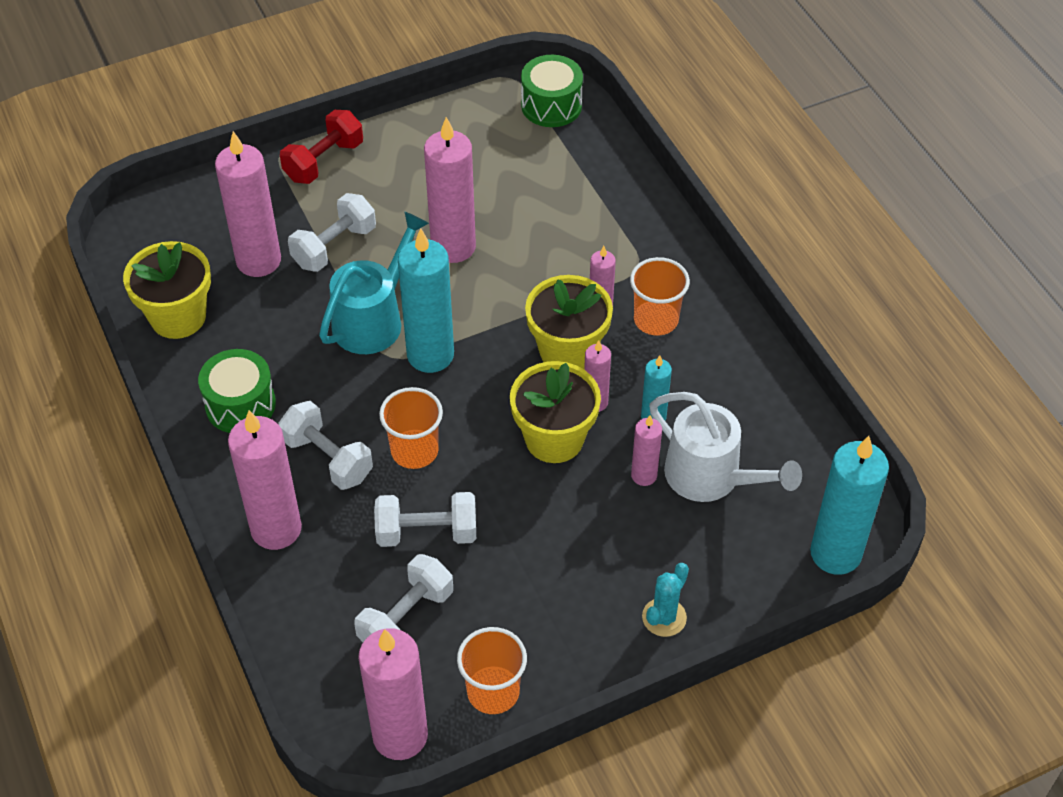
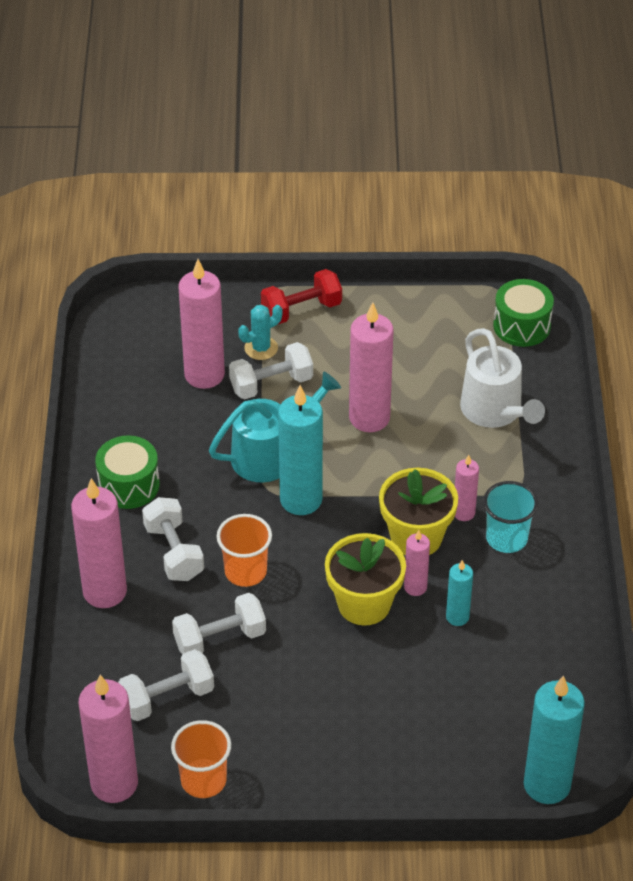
camera: 25 degrees right, 5 degrees down
(178, 317) = (117, 398): yellow flower pot -> none
(427, 532) = (220, 639): white dumbbell -> white dumbbell turned 45 degrees counterclockwise
(644, 475) = (421, 661): pink candle -> none
(656, 320) = (506, 538): orange cup -> turquoise cup
(664, 617) = (372, 778): turquoise cactus -> turquoise cactus (261, 348)
(712, 478) = (478, 684): white watering can -> white watering can (495, 412)

